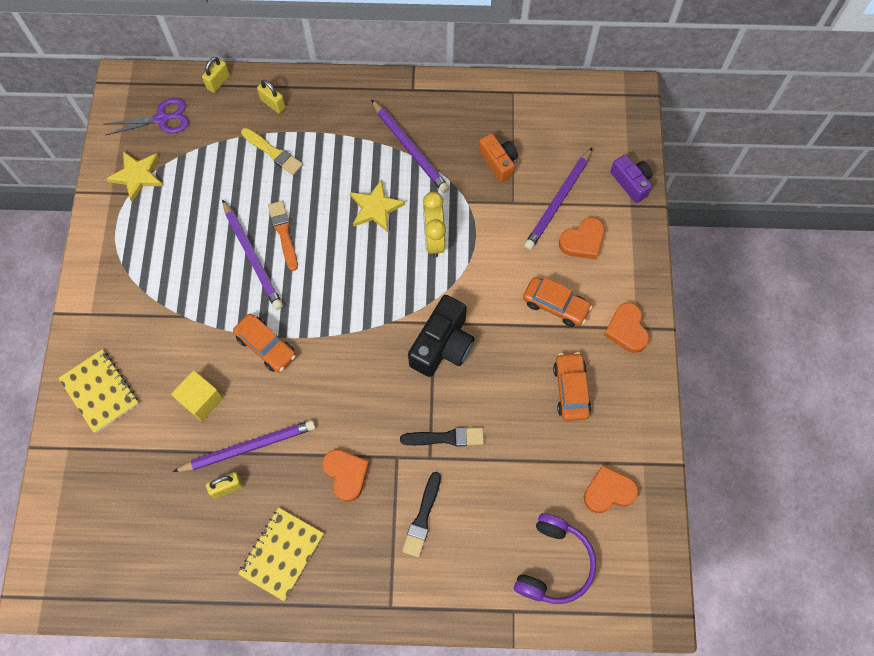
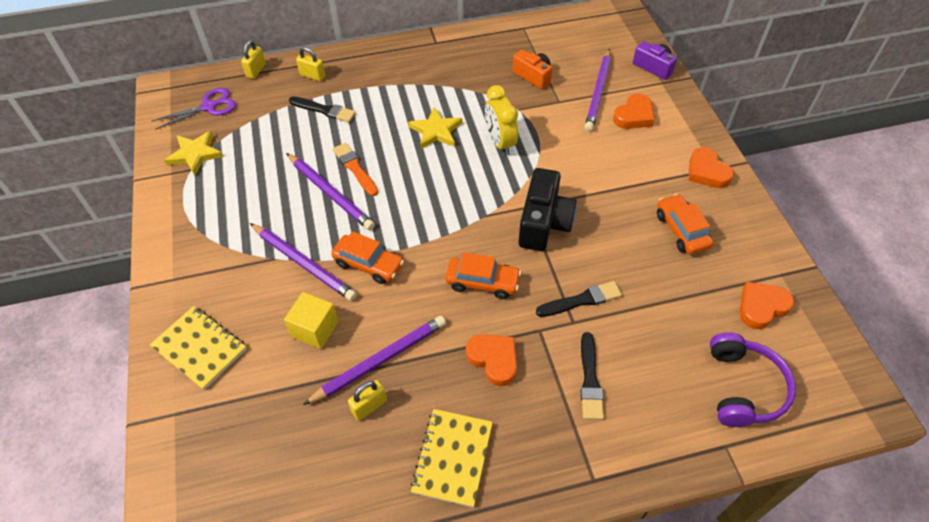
camera: 15 degrees left, 15 degrees down
(273, 152) = (324, 110): yellow brush -> black brush
(410, 148) = (450, 82): purple pencil -> purple pencil (303, 263)
(555, 305) = (634, 168): orange car -> orange car (482, 282)

